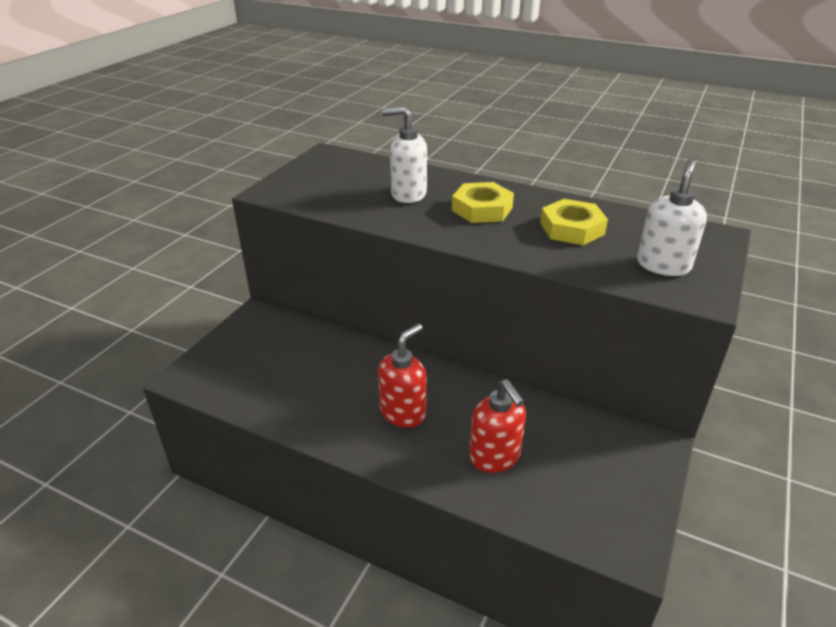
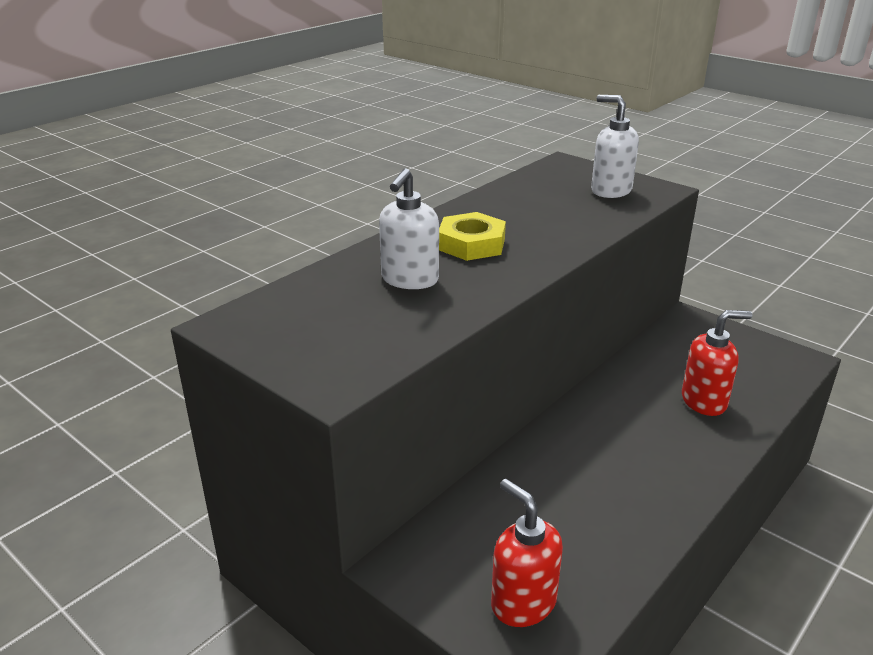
camera: 75 degrees left, 5 degrees down
(403, 412) = (637, 449): red soap dispenser -> red soap dispenser (523, 603)
(572, 228) = (533, 211): yellow nut -> none

